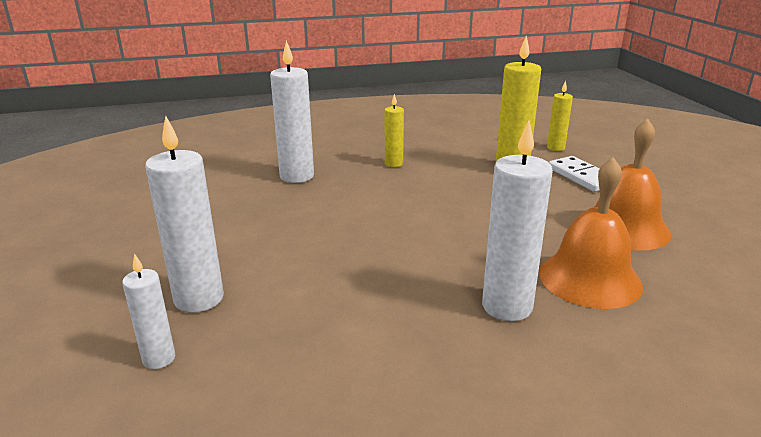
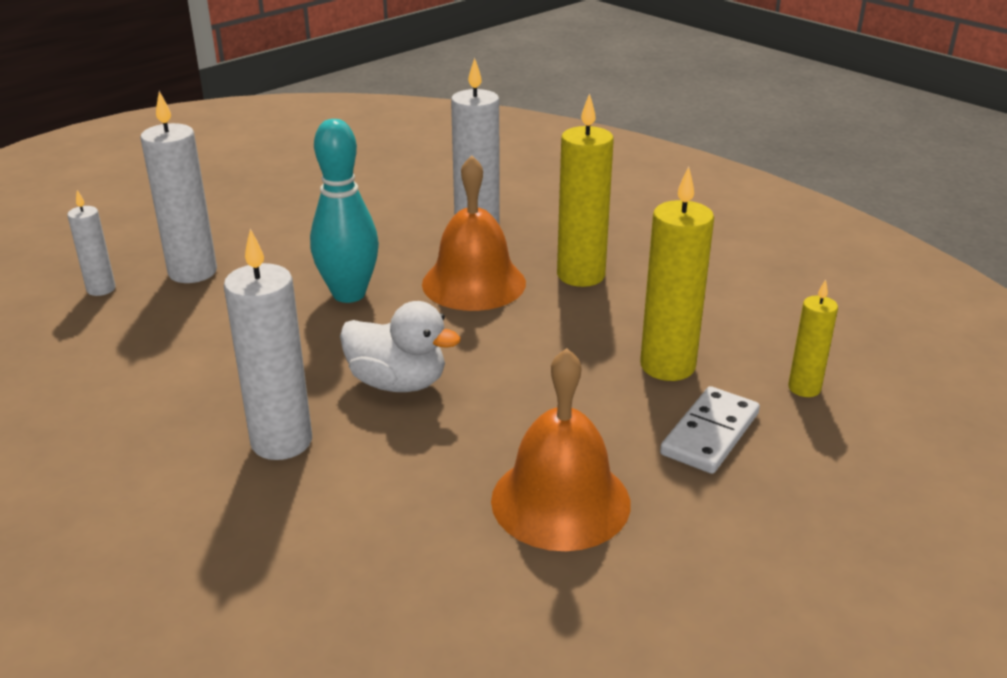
camera: 60 degrees right, 5 degrees up
(327, 237) = (349, 294): none -> turquoise bowling pin
(393, 164) = (581, 275): yellow candle -> yellow candle, size x1.77
(465, 246) = (398, 383): none -> white duck
(589, 278) = (386, 491): orange bell -> orange bell (474, 283)

